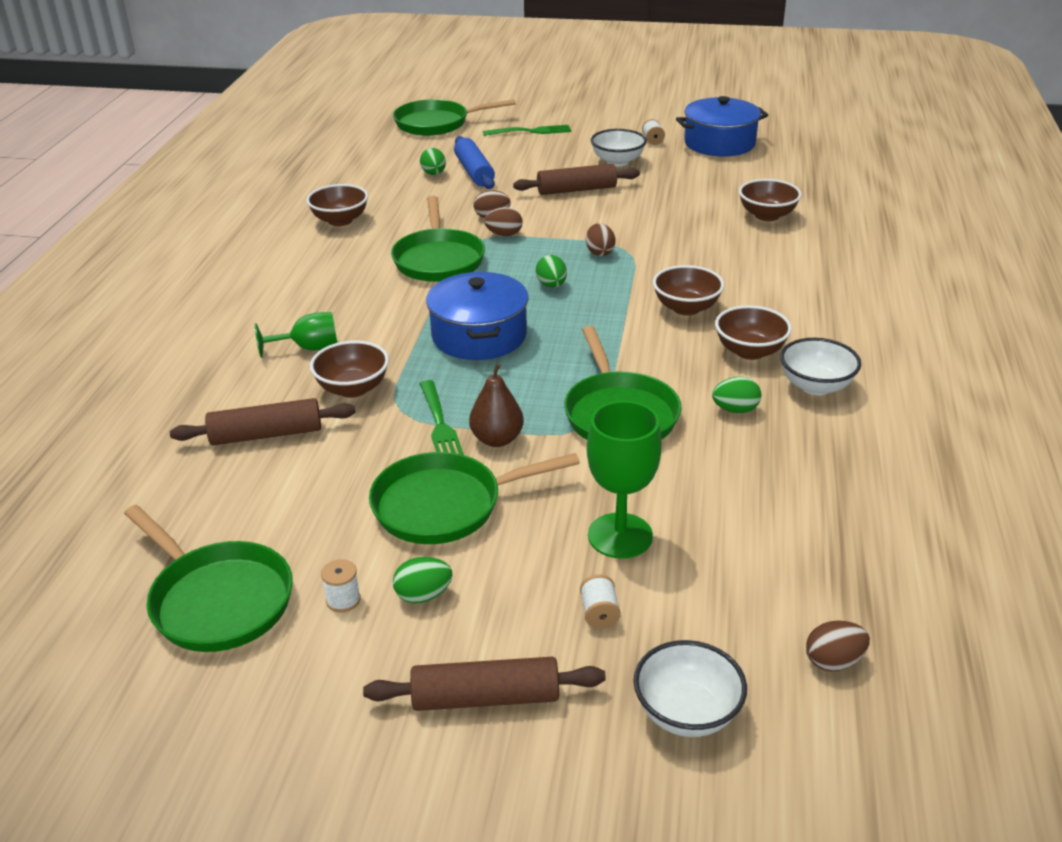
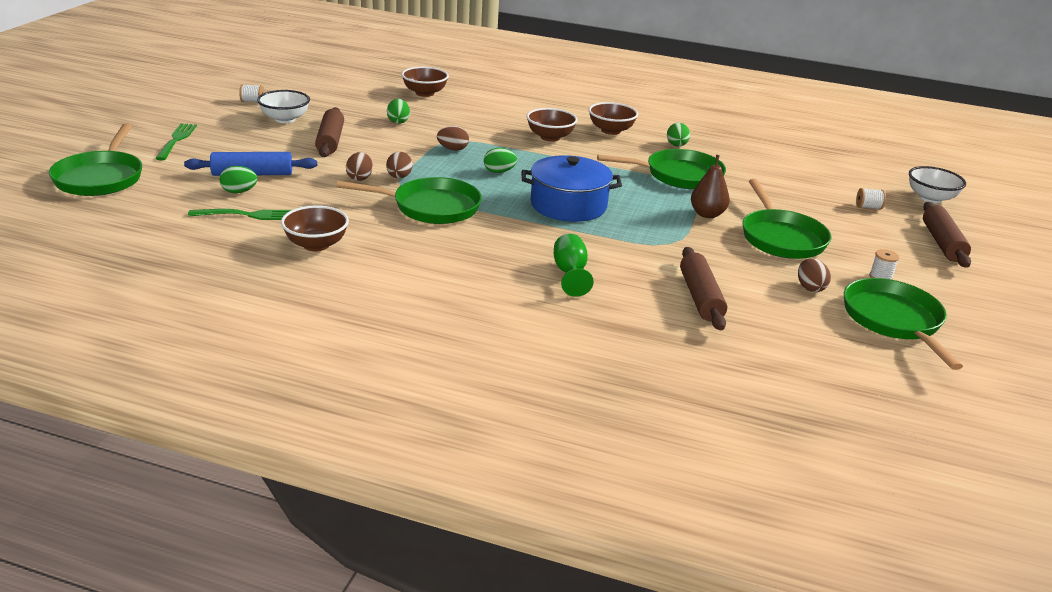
camera: 85 degrees left, 5 degrees down
(217, 600) = (894, 321): green pan -> green pan turned 60 degrees counterclockwise
(353, 388) = (637, 259): brown bowl -> none
(423, 595) = (868, 252): green egg -> green egg (398, 121)
(439, 424) = (688, 231): green fork -> green fork (247, 215)
(620, 536) = (802, 193): green goblet -> none
(719, 143) = (282, 83): blue pot -> none
(816, 386) = (653, 123): white bowl -> none
(833, 661) = (884, 163): brown egg -> brown egg (810, 288)

